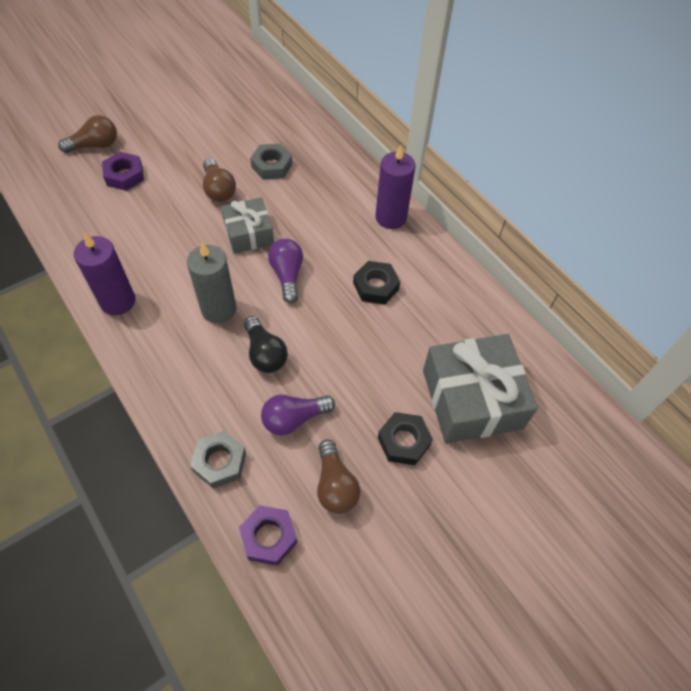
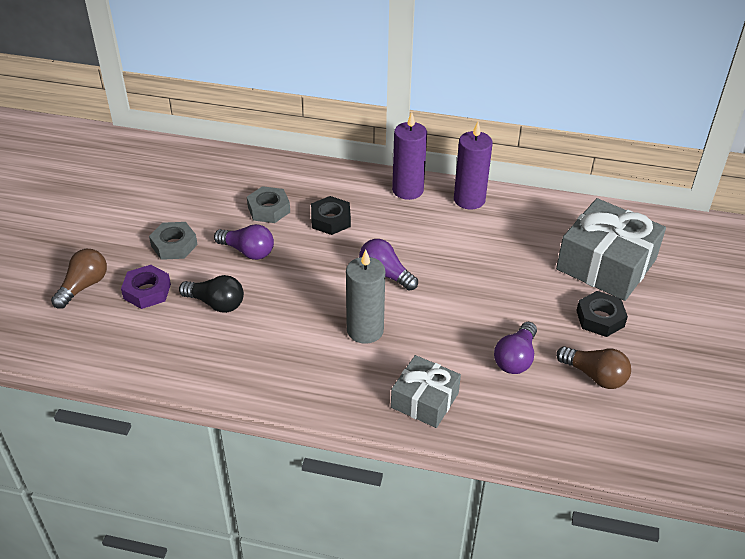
camera: 40 degrees left, 15 degrees down
(118, 301) = (275, 381): purple candle -> purple candle (469, 200)
(219, 189) = (248, 251): brown light bulb -> purple light bulb
(219, 462) = (503, 423): grey nut -> grey nut (174, 245)
(249, 233) = (316, 266): grey gift -> grey gift (424, 400)
(265, 353) = (439, 334): black light bulb -> black light bulb (216, 303)
(269, 537) = (597, 439): purple nut -> none
(375, 286) = (457, 240): black nut -> black nut (330, 220)

